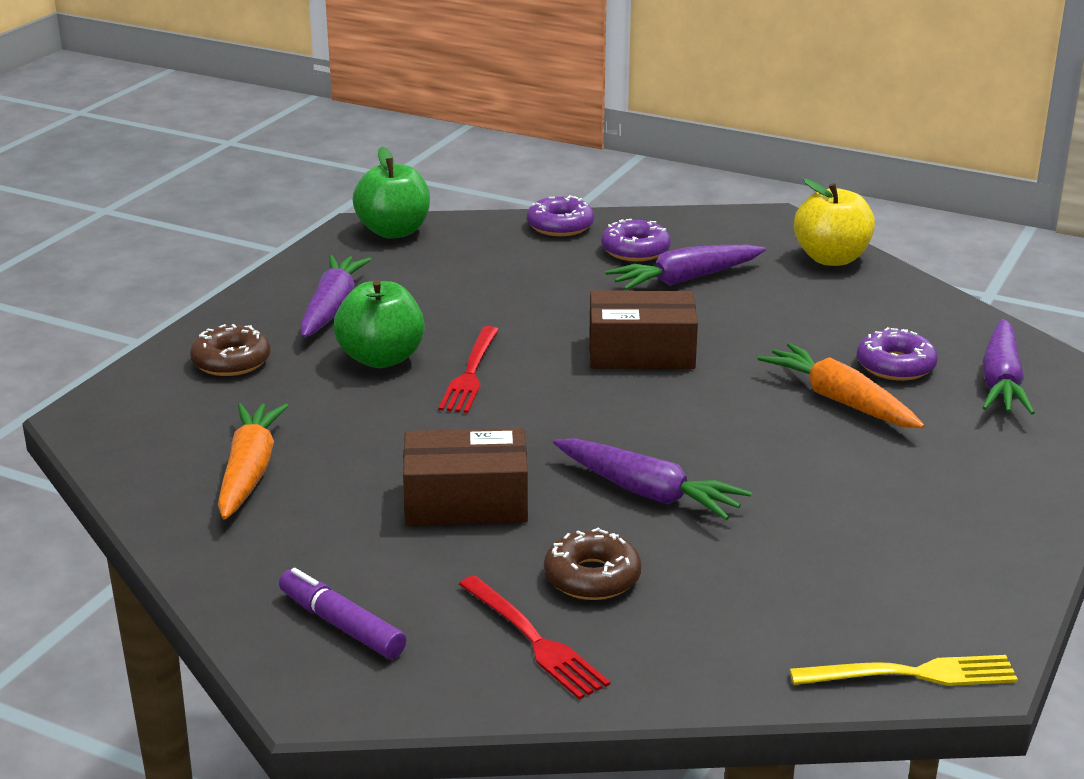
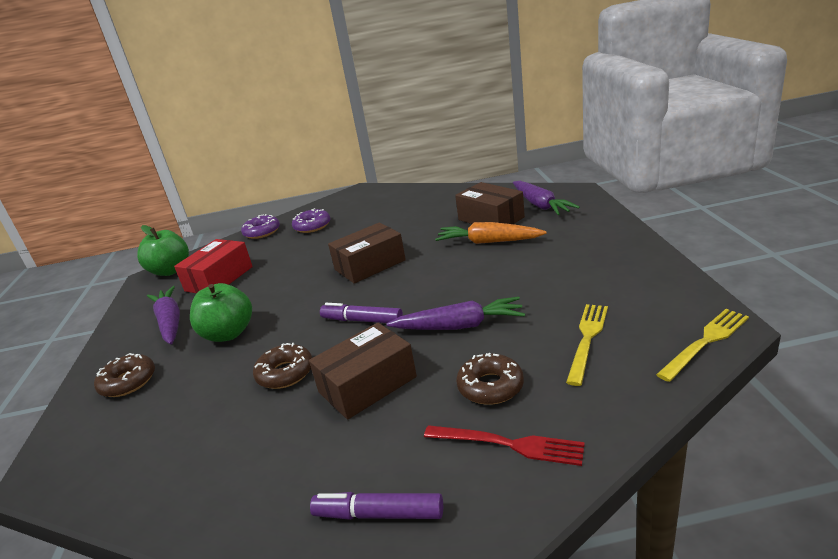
camera: 30 degrees left, 0 degrees up
(249, 472) = (205, 444): orange carrot -> none
(395, 440) = (285, 373): none -> brown donut
(439, 274) = (219, 279): none -> red box
(470, 374) = (291, 316): red fork -> none
(545, 423) = (362, 320): none -> purple marker
(685, 279) = (351, 227): purple carrot -> none
(776, 590) = (587, 338): none -> yellow fork
(831, 258) = (406, 193): yellow apple -> none
(895, 366) = (491, 218): purple donut -> brown box

